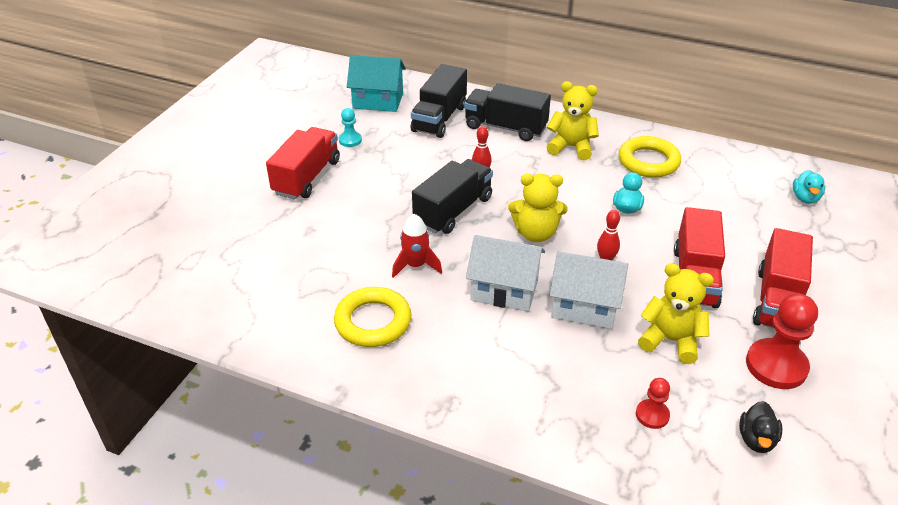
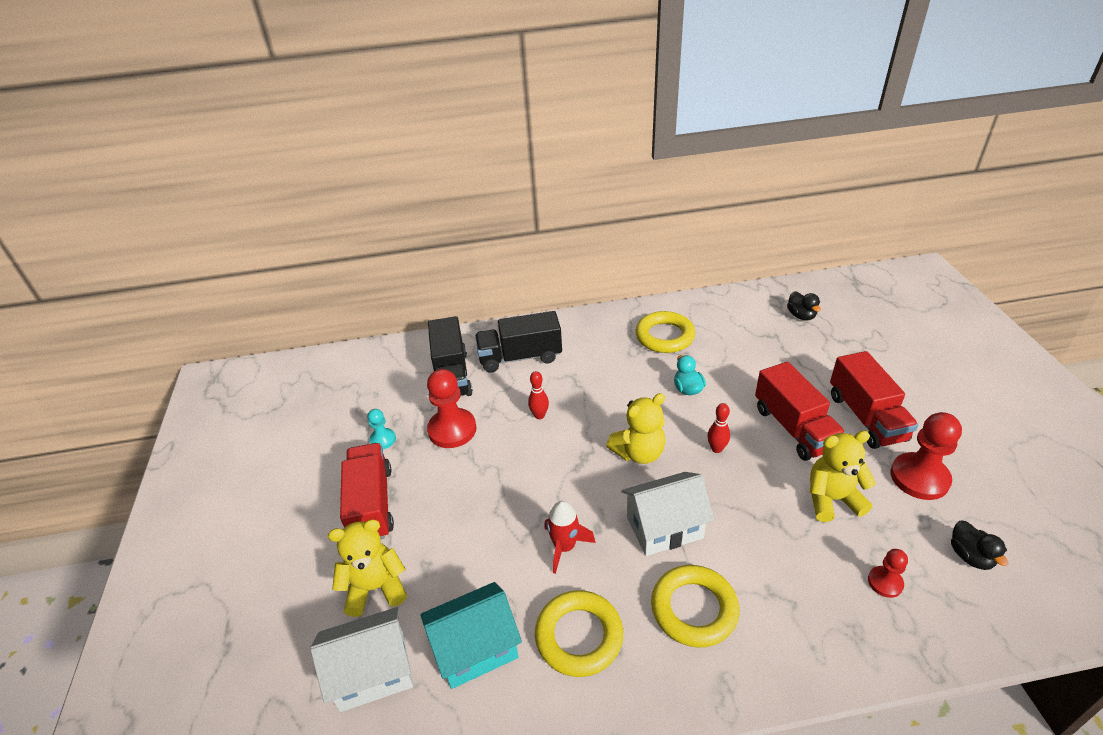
camera: 30 degrees left, 0 degrees up
(378, 101) = (375, 383): turquoise house -> turquoise house (475, 649)
(405, 155) = (452, 430): none -> red pawn
(453, 211) = (548, 467): black truck -> none
(473, 349) = (694, 609): none -> yellow ring
(571, 147) = (592, 351): yellow teddy bear -> yellow teddy bear (375, 588)
(584, 307) = (742, 505): white house -> white house (373, 672)
(805, 198) = (801, 316): turquoise duck -> black duck

